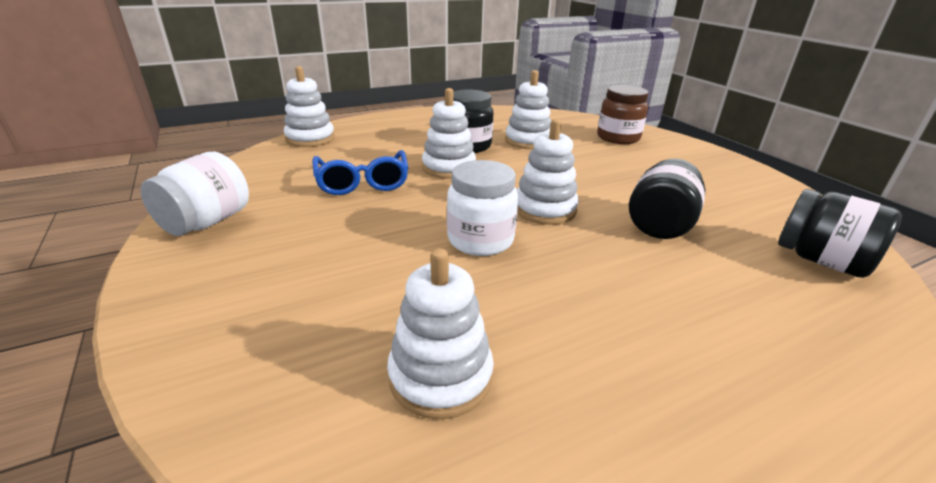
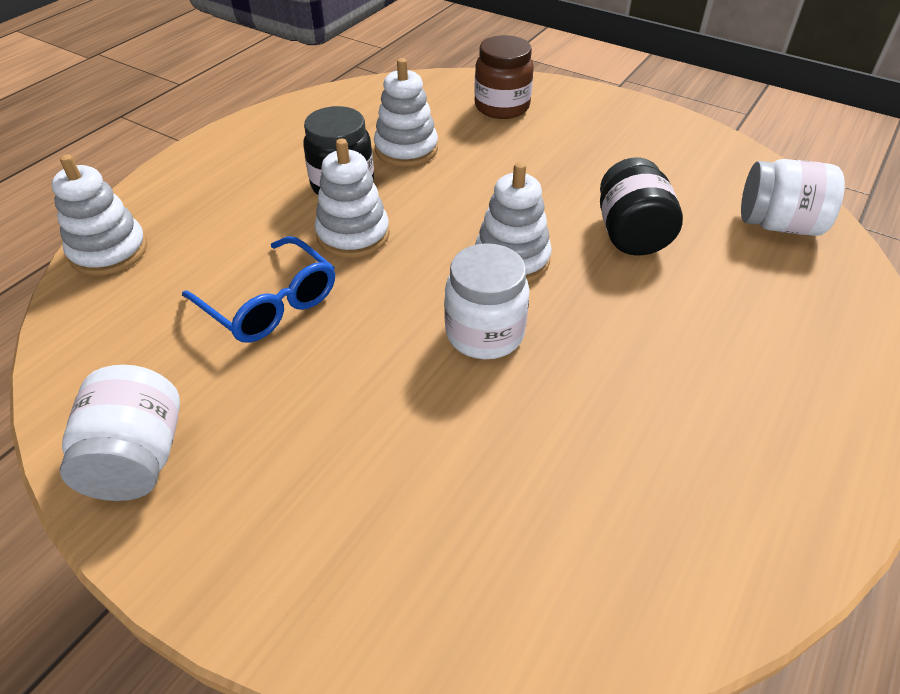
camera: 30 degrees left, 15 degrees up
(440, 376) = (584, 509): white stacking toy -> none
(821, 261) = (779, 225): black jar -> white jar

